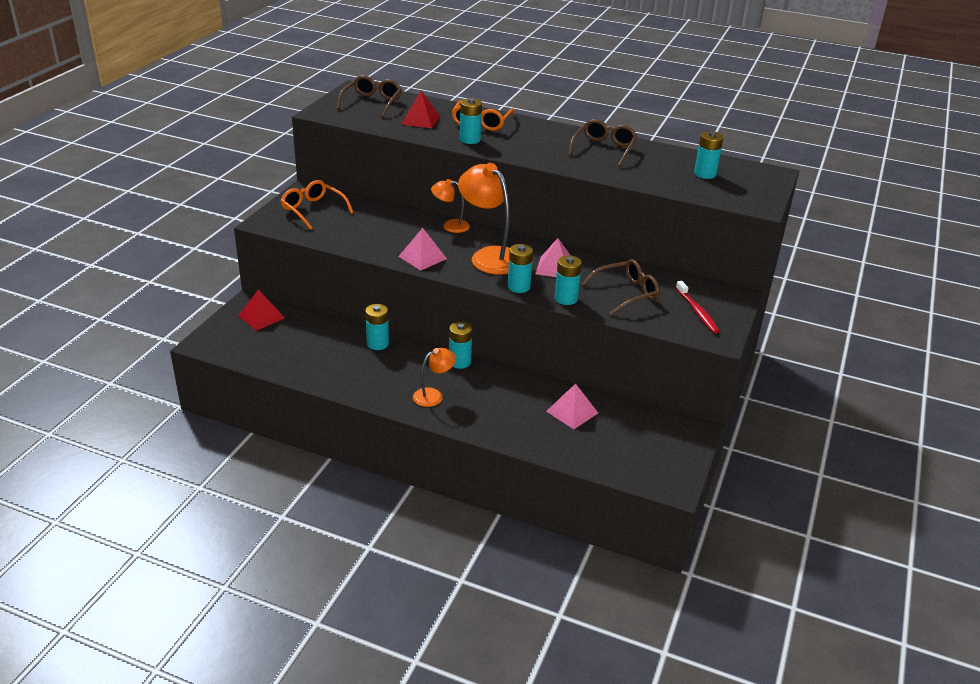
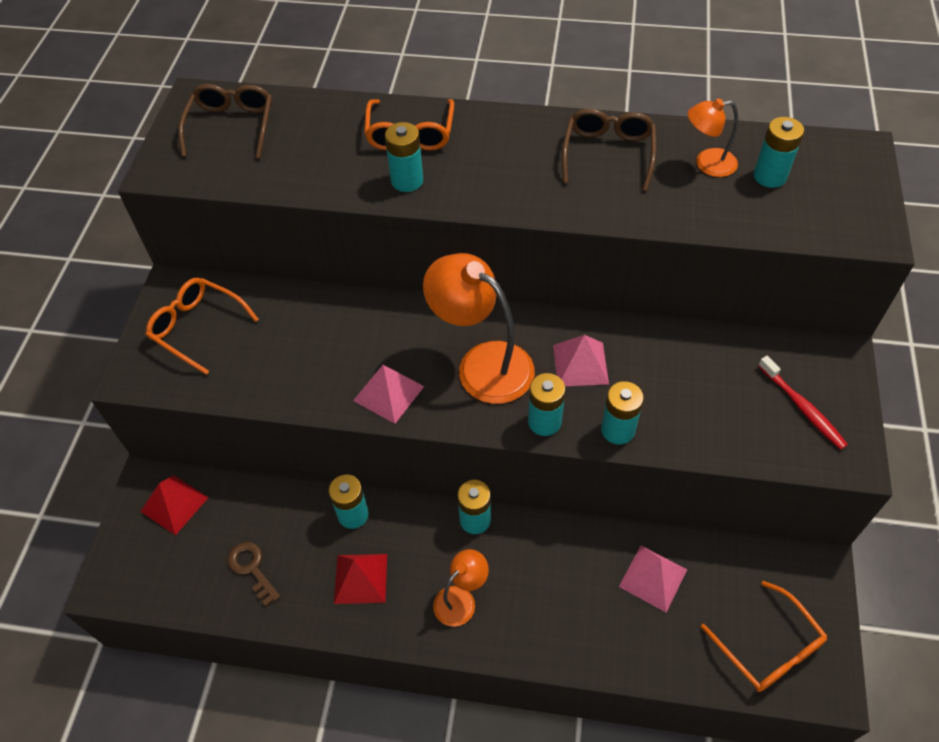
camera: 10 degrees left, 20 degrees up
(299, 355) = (252, 568): none -> brown key
(420, 120) = (318, 150): red pyramid -> red pyramid (360, 578)
(450, 225) = (406, 310): orange lamp -> orange lamp (707, 163)
(626, 293) = (695, 394): brown glasses -> none
(639, 460) = (768, 647): none -> orange glasses

